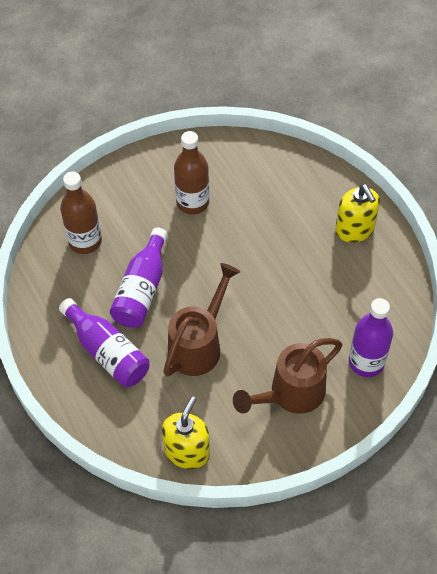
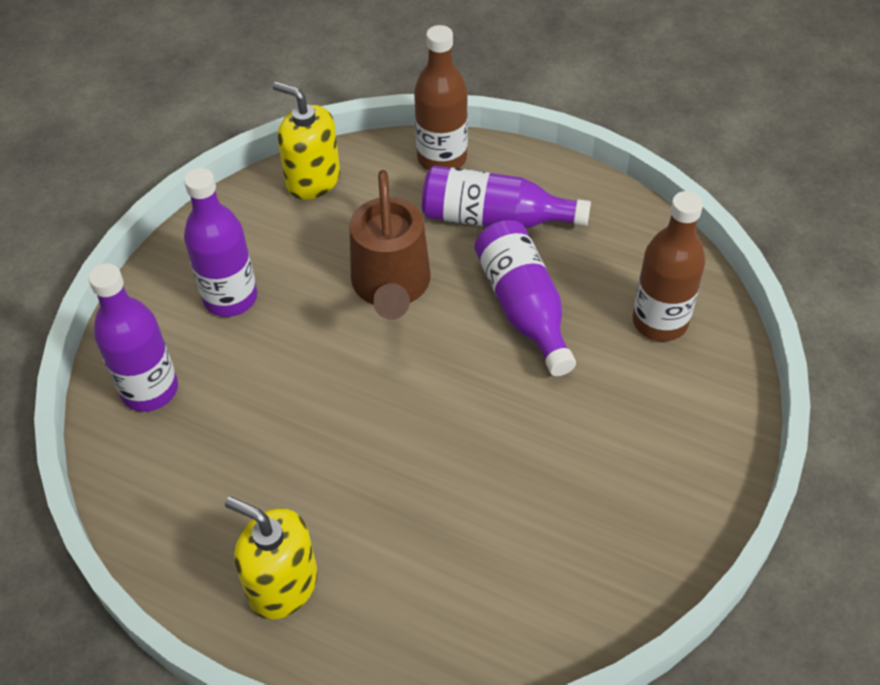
camera: 145 degrees right, 5 degrees down
(187, 451) = (313, 180): yellow soap dispenser -> yellow soap dispenser turned 135 degrees clockwise
(192, 202) = (571, 469): brown bottle -> brown bottle (442, 158)
(291, 394) = (230, 298): brown watering can -> purple bottle

